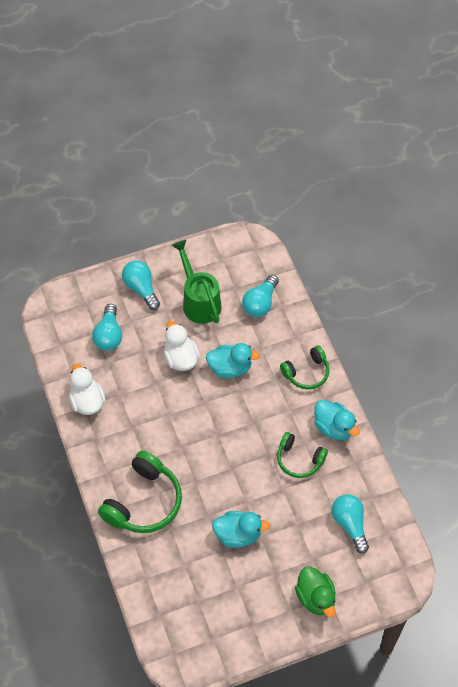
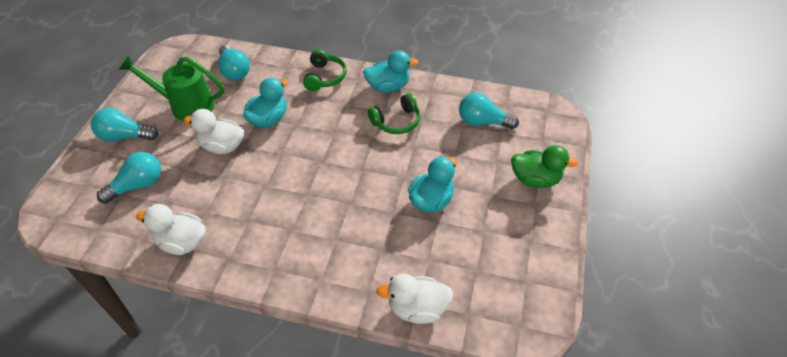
camera: 55 degrees left, 10 degrees down
(109, 335) = (137, 185): turquoise light bulb -> turquoise light bulb turned 75 degrees counterclockwise
(141, 581) = (417, 309): none -> white duck
(143, 502) = (334, 256): green headphones -> none

